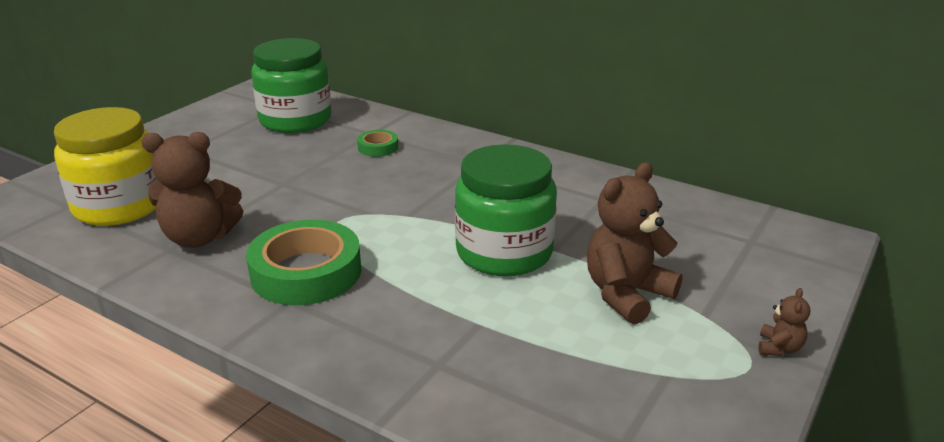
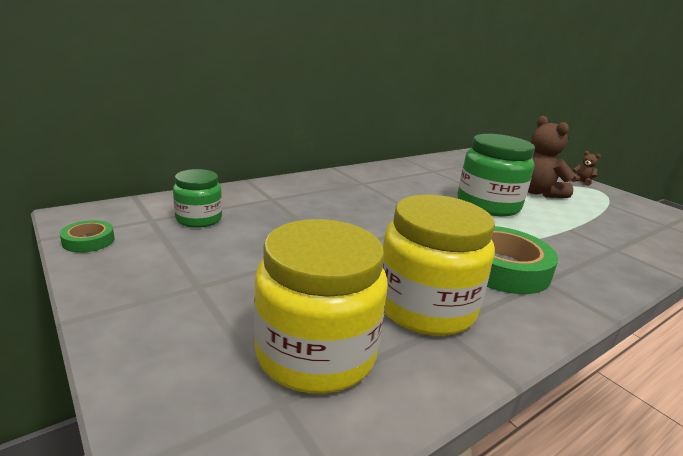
camera: 70 degrees left, 5 degrees down
(199, 238) = (425, 307): brown teddy bear -> yellow jar
(295, 120) = (199, 219): green jar -> green jar, size x0.57
(378, 147) = (302, 202): green tape -> green tape (88, 241)

